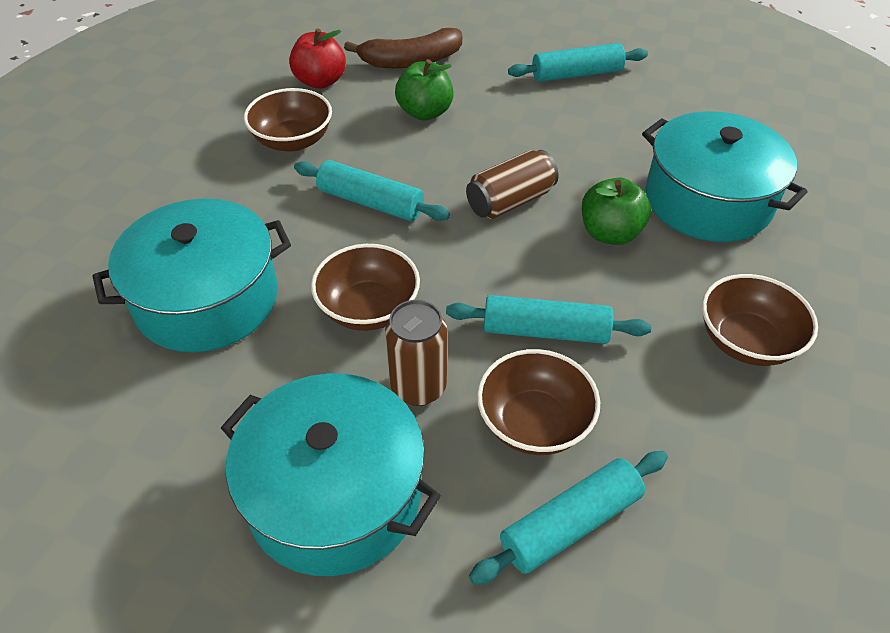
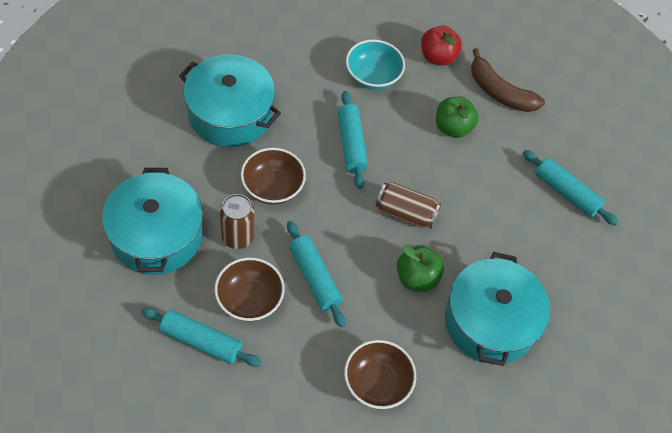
camera: 50 degrees right, 10 degrees up
(292, 141) = (372, 77): brown bowl -> turquoise bowl

